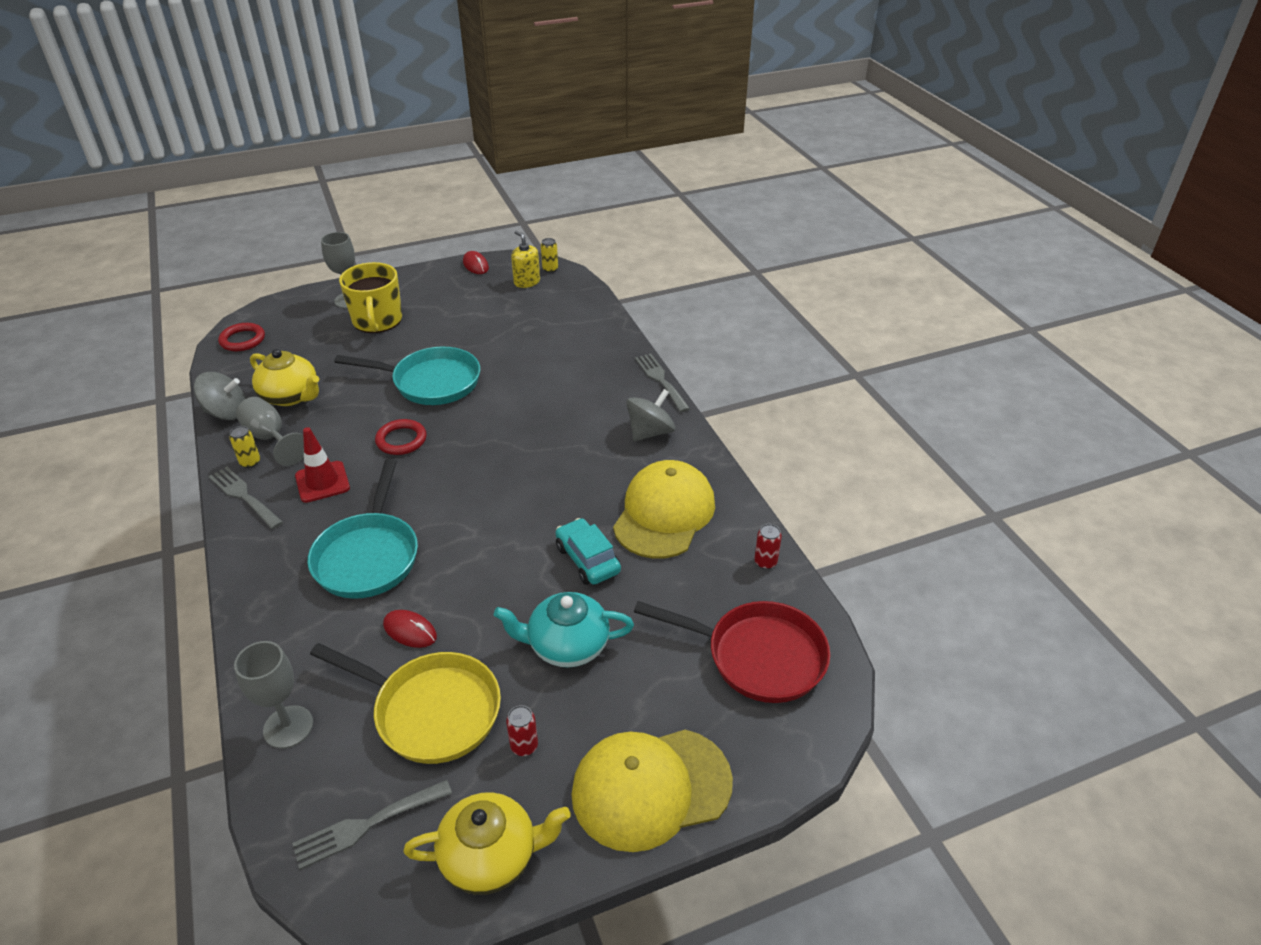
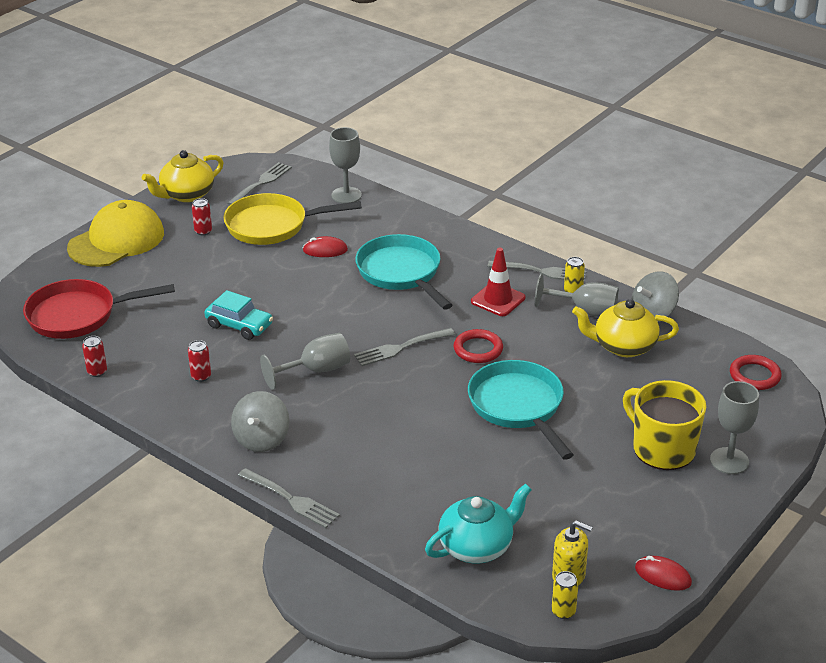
camera: 150 degrees right, 5 degrees down
(431, 382) = (518, 406): turquoise pan -> turquoise pan turned 90 degrees clockwise
(462, 468) = (400, 348): none -> grey fork
(555, 476) = (316, 370): none -> grey goblet
(567, 645) = (214, 277): turquoise teapot -> turquoise teapot (477, 546)
(664, 513) = (201, 376): yellow cap -> red can

